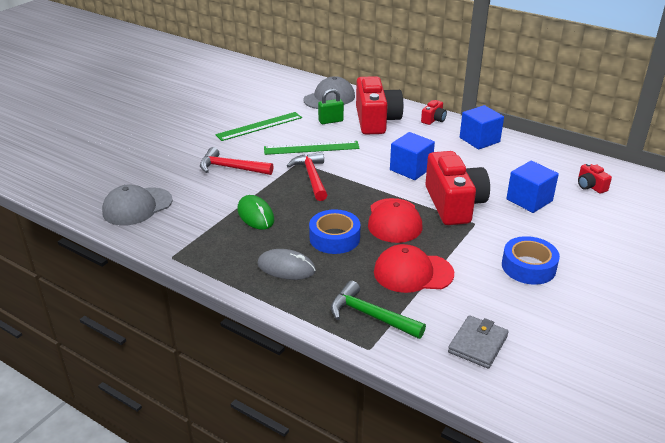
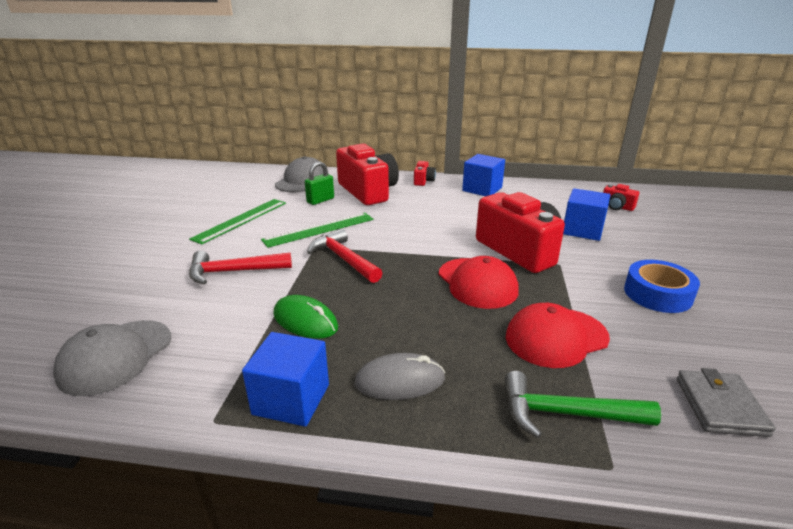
camera: 25 degrees left, 5 degrees down
(334, 238) = (428, 322): blue tape -> none
(411, 169) = (444, 227): blue cube -> blue cube (291, 399)

